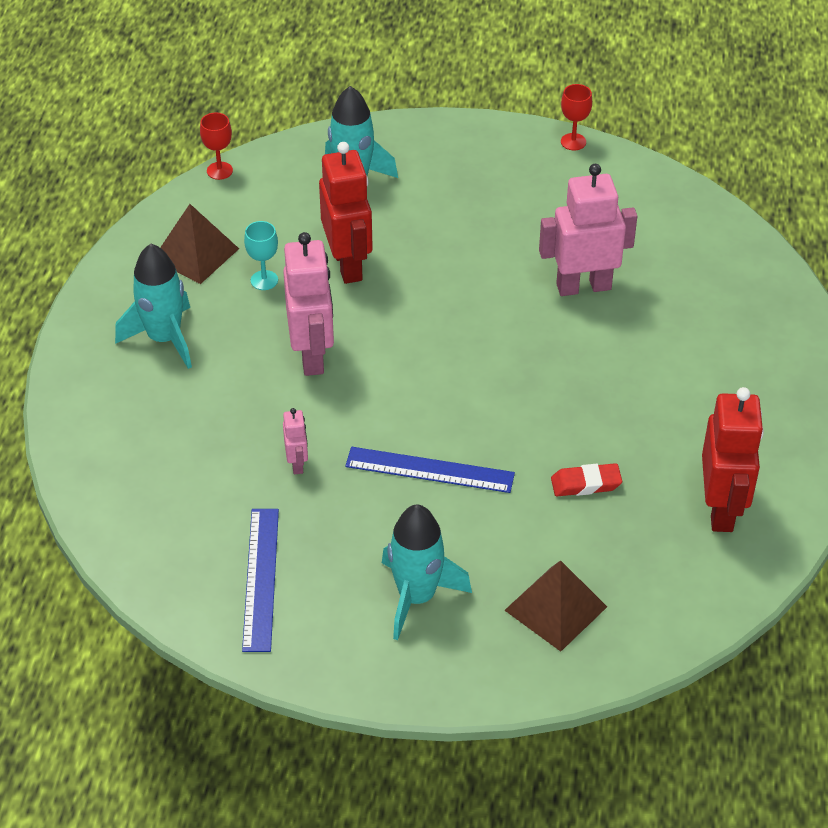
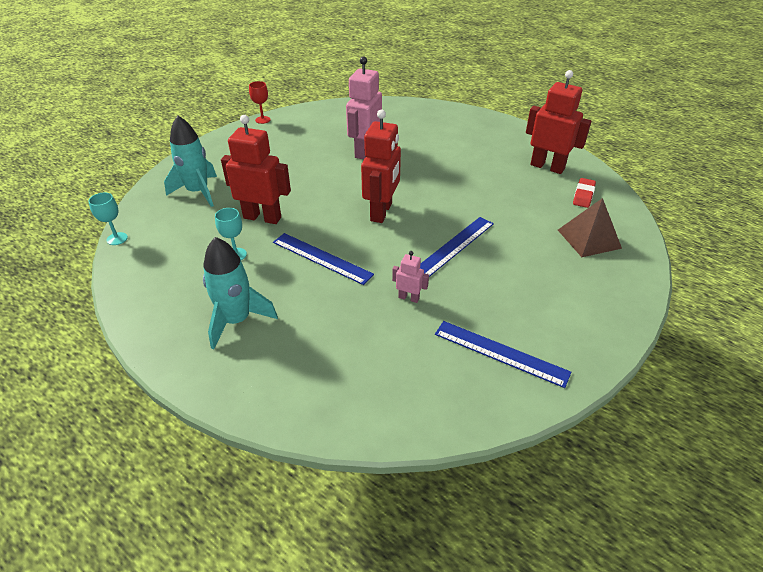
camera: 60 degrees left, 5 degrees down
(196, 254) = (176, 276): brown pyramid -> none
(219, 171) = (117, 239): red goblet -> turquoise goblet
(312, 355) = (321, 258): pink robot -> blue ruler
(416, 597) = (554, 287): turquoise rocket -> none
(447, 369) = (381, 212): none -> red robot
(586, 484) = (504, 198): red eraser -> red eraser (583, 195)

